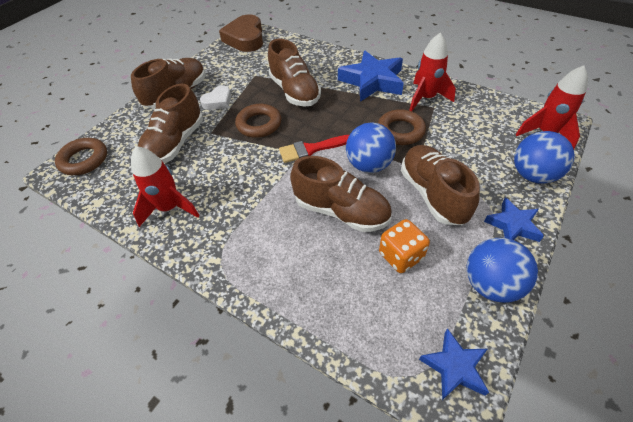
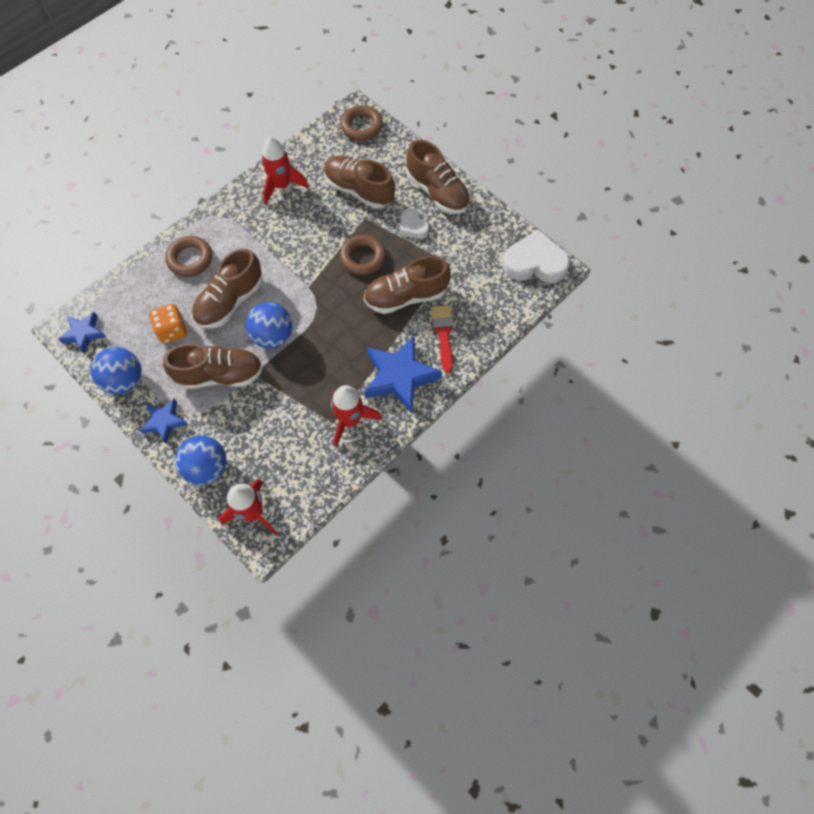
camera: 100 degrees right, 15 degrees up
(245, 38) = (534, 263): brown heart -> white heart
(311, 149) = (311, 295): red brush -> red brush (443, 334)
(400, 131) = (307, 377): brown ring -> brown ring (190, 259)

